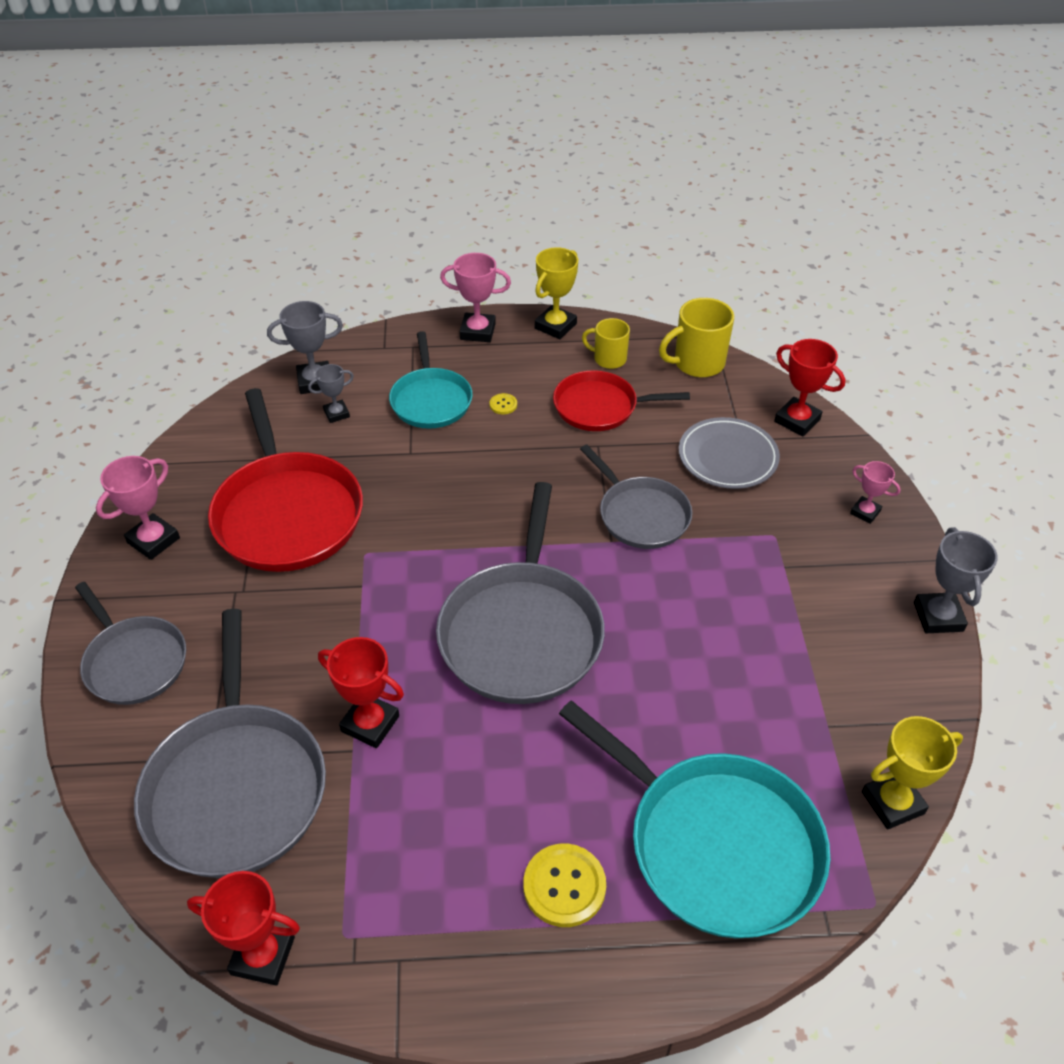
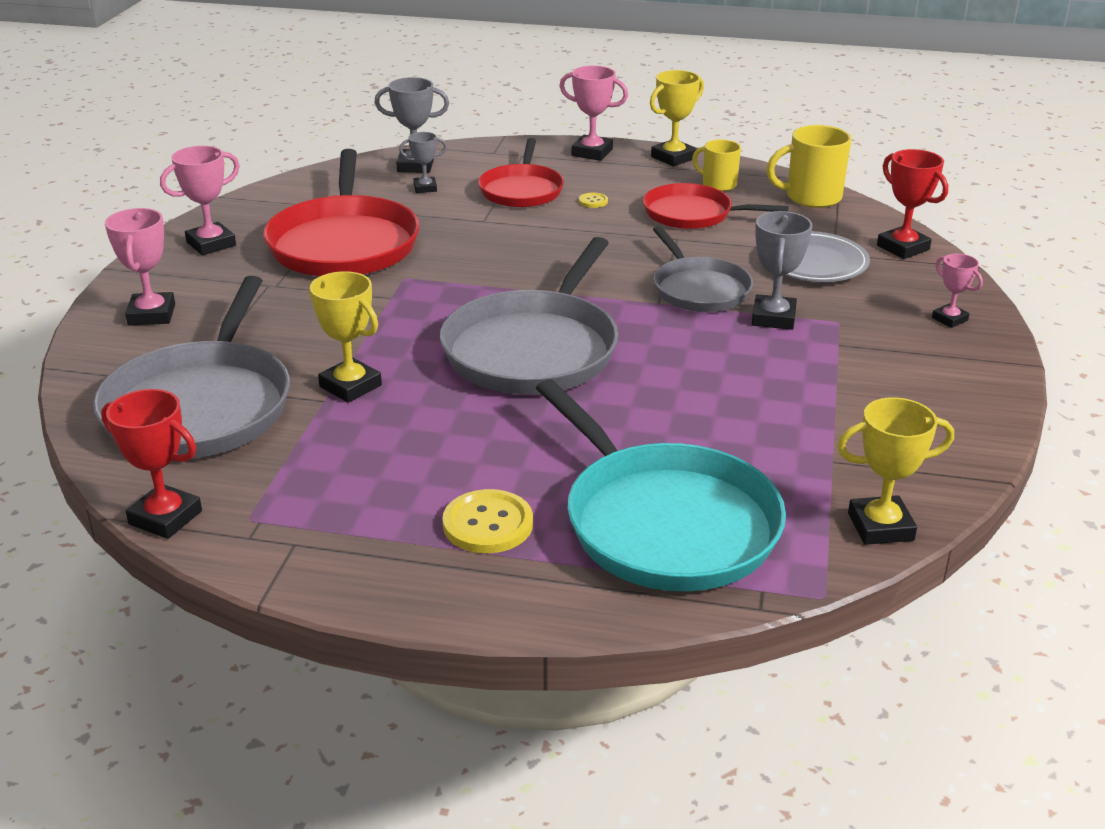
camera: 15 degrees right, 15 degrees down
(134, 661) = (151, 315): grey pan -> pink trophy
(370, 723) = (350, 386): red trophy -> yellow trophy
(431, 400) = (522, 190): turquoise pan -> red pan
(938, 617) = (999, 403): grey trophy -> grey trophy (773, 318)

